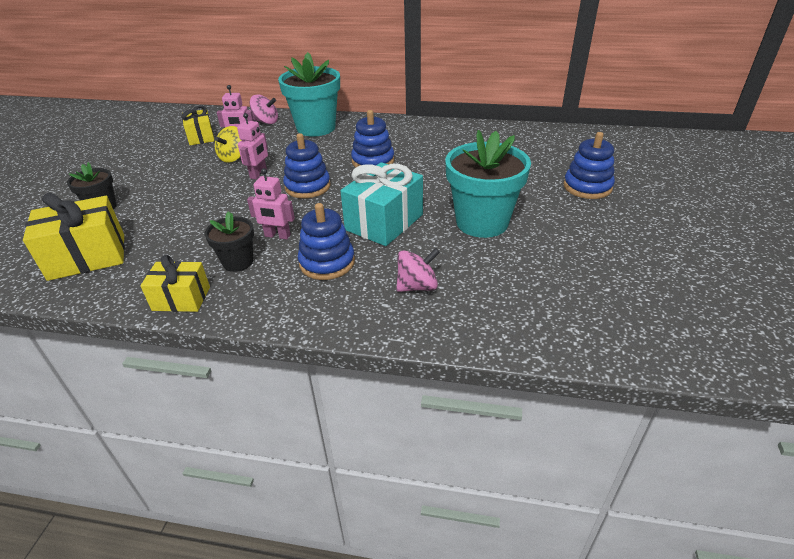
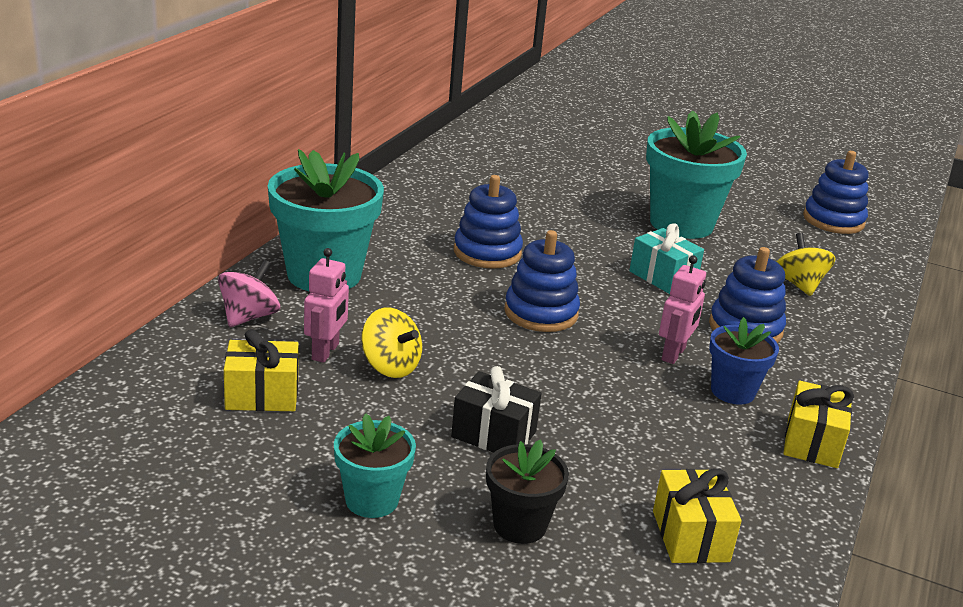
camera: 80 degrees left, 10 degrees down
(87, 257) = (690, 536): yellow gift -> yellow gift, size x0.62
(124, 172) = (372, 500): none -> turquoise flower pot
(177, 191) = (493, 434): none -> black gift
(238, 262) = (732, 391): black flower pot -> blue flower pot
(258, 174) = (474, 348): pink robot -> none
(384, 222) = (663, 277): turquoise gift -> turquoise gift, size x0.62
(417, 286) = (799, 284): pink spinning top -> yellow spinning top
(587, 187) = (625, 156): blue stacking toy -> blue stacking toy (833, 220)

